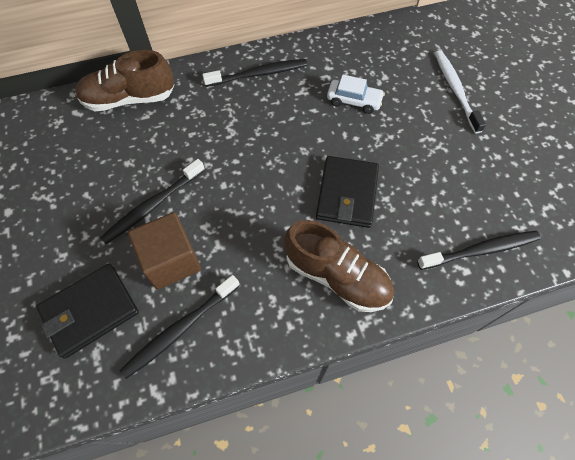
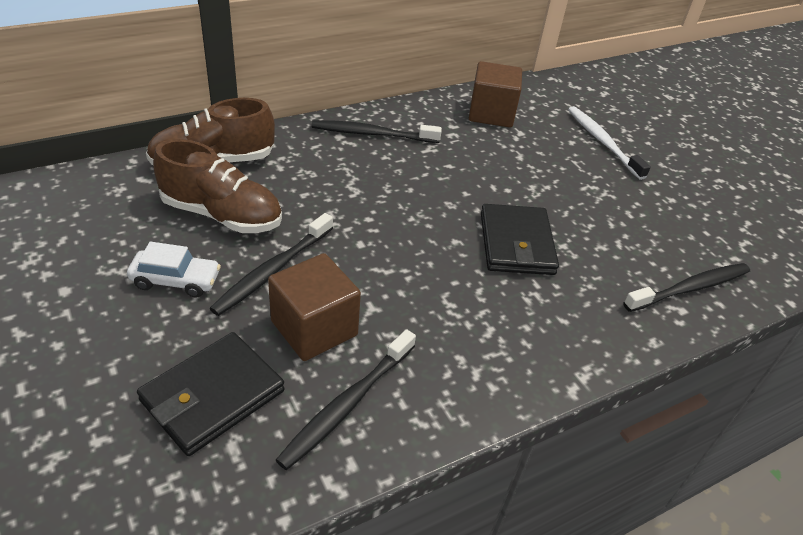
camera: 15 degrees left, 20 degrees down
(259, 74) = (372, 134): black toothbrush -> black toothbrush turned 150 degrees counterclockwise
(337, 276) = (533, 328): brown shoe -> brown shoe (222, 215)
(354, 101) = (493, 155): white car -> white car (176, 280)
(365, 55) = (491, 114): none -> brown cube

